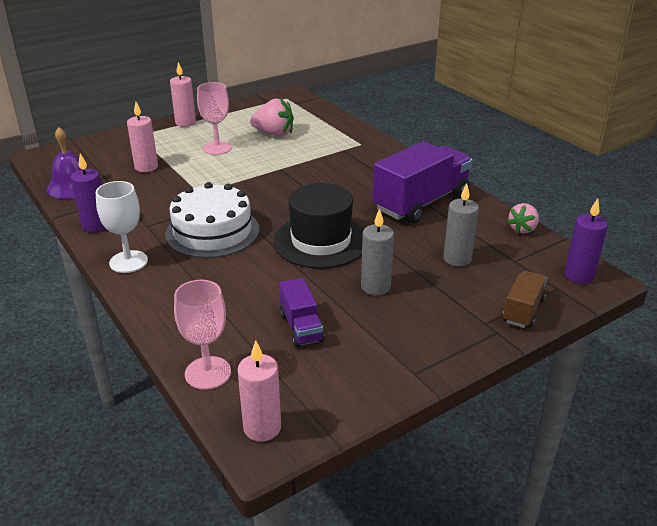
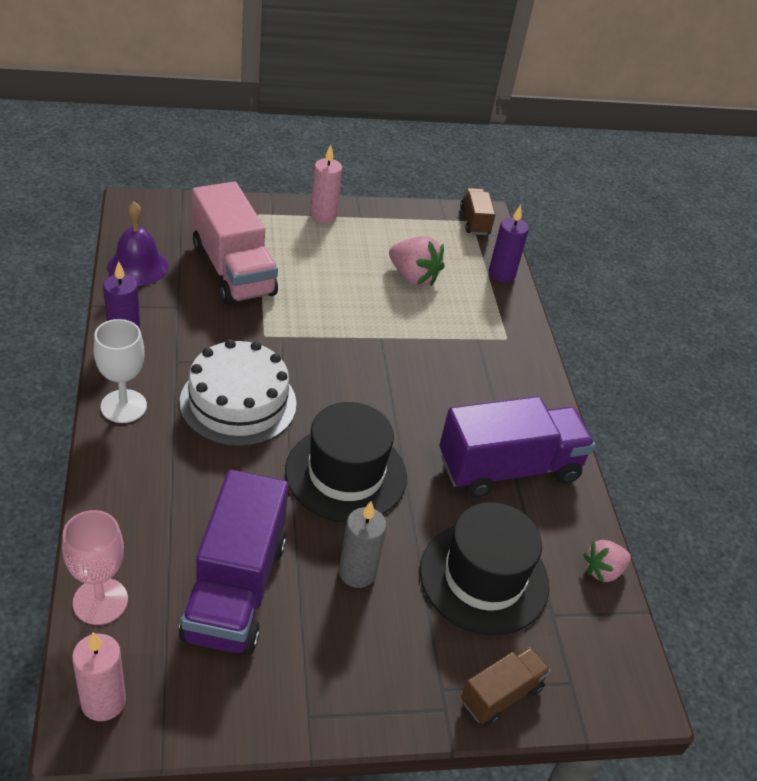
camera: 20 degrees right, 10 degrees up
(146, 167) = (233, 270): pink candle -> pink truck
(217, 148) = (331, 272): pink goblet -> none
(289, 97) = (474, 221): none -> brown truck
(301, 327) = (235, 589): purple truck -> purple truck, size x1.96
(457, 259) = (484, 577): grey candle -> black hat
(578, 275) = (614, 678): purple candle -> purple candle (501, 274)

